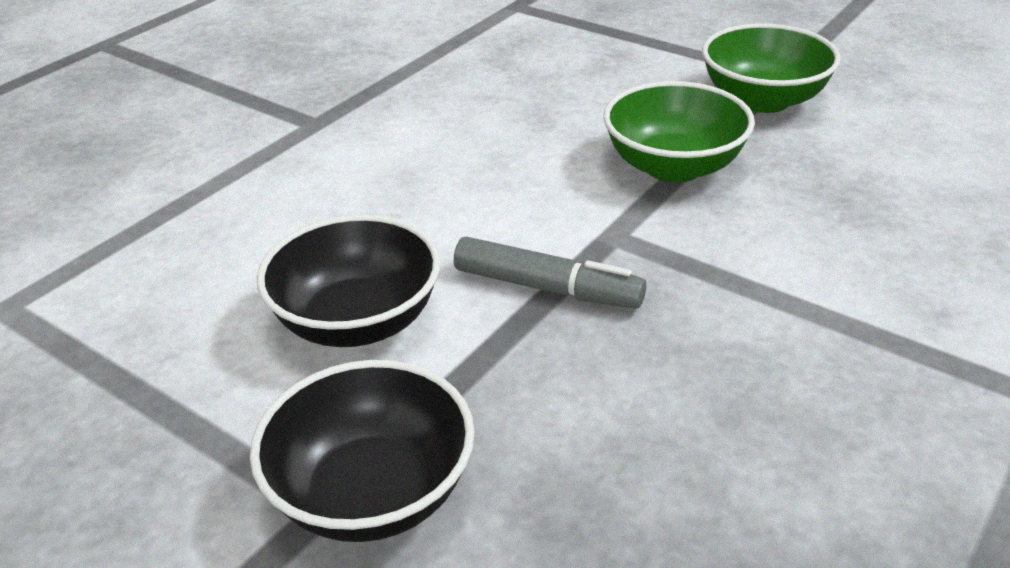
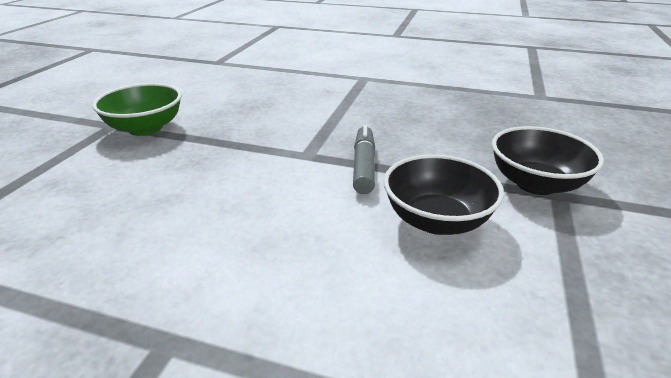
camera: 110 degrees left, 5 degrees down
(673, 167) = (229, 146): green bowl -> none

